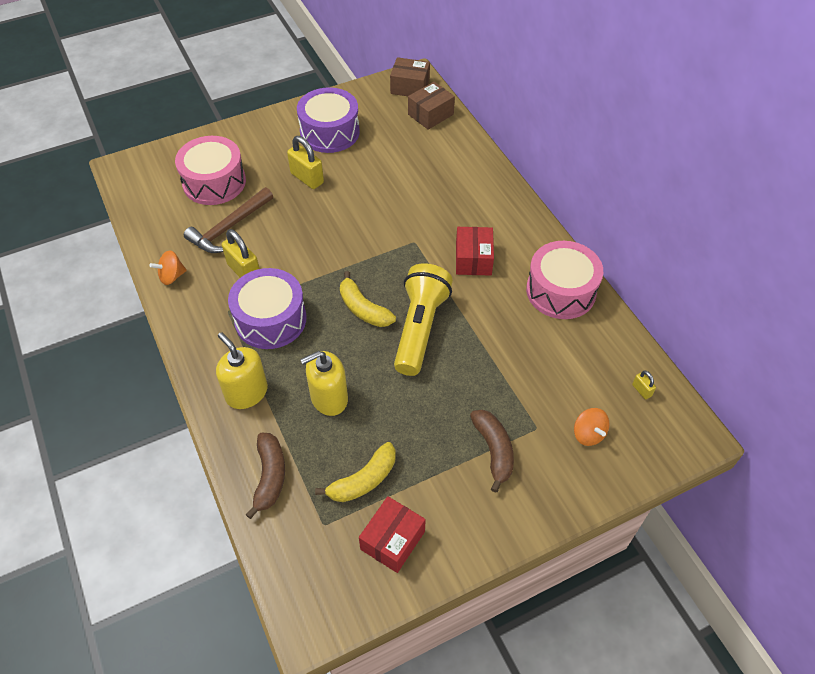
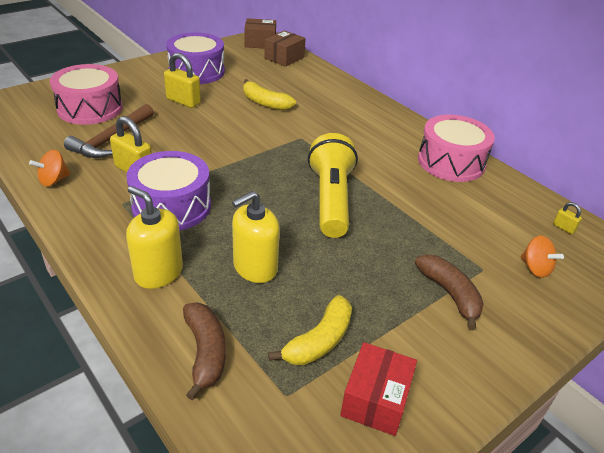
camera: 15 degrees left, 15 degrees down
(363, 309) = (268, 190): yellow banana -> yellow banana (265, 103)
(473, 259) = (361, 146): red box -> none

